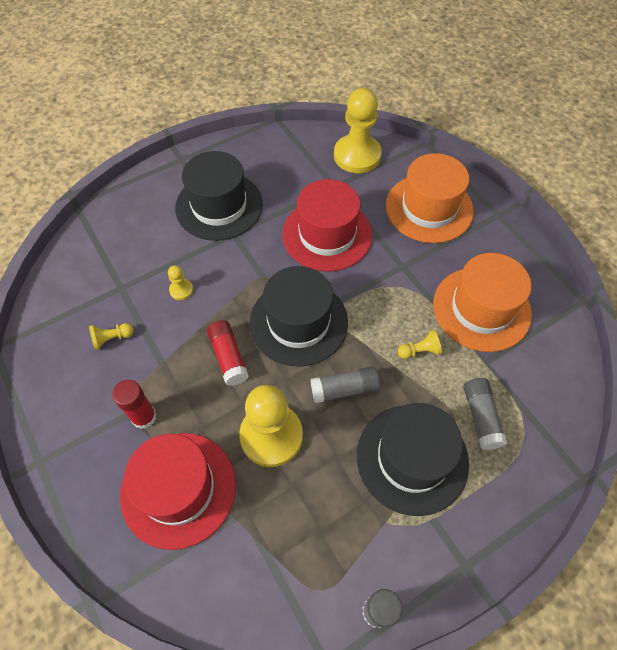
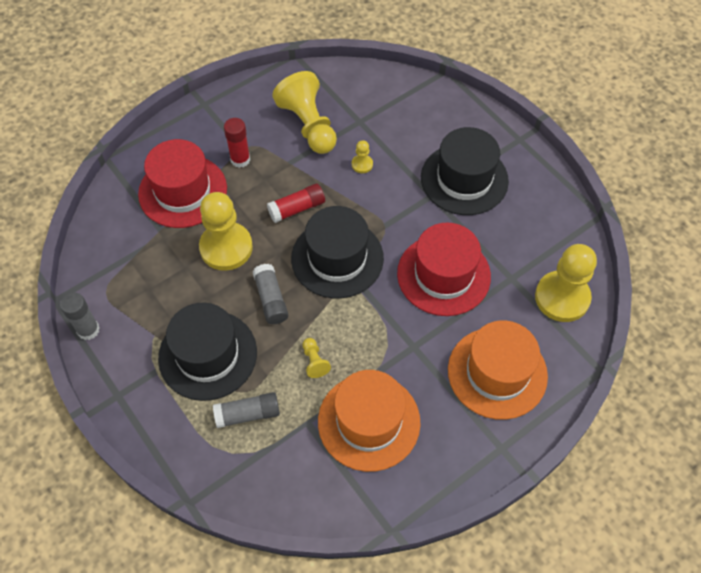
camera: 85 degrees right, 0 degrees up
(112, 339) = (308, 125): yellow pawn -> yellow pawn, size x2.32

